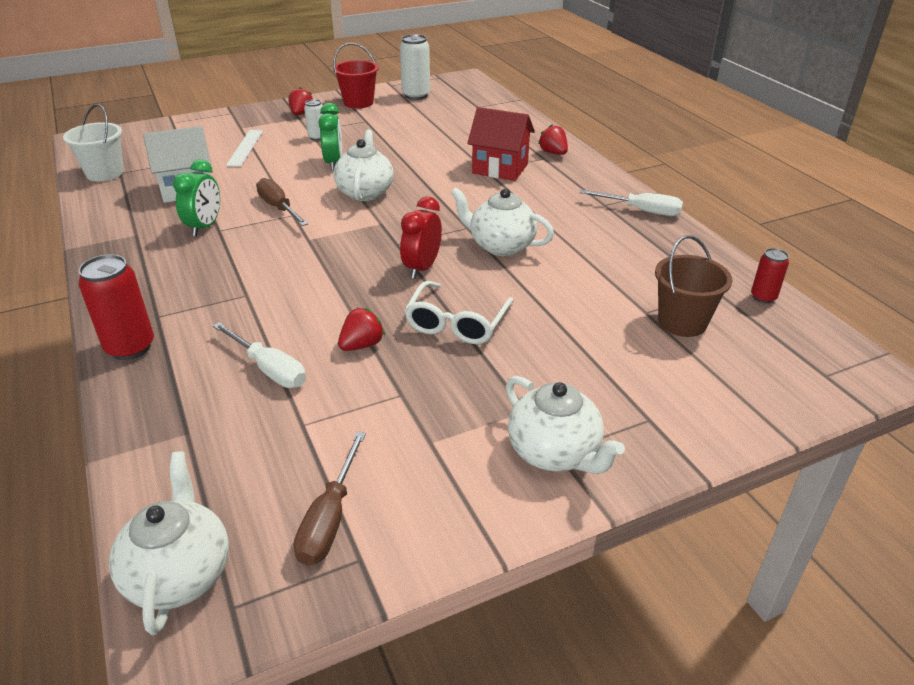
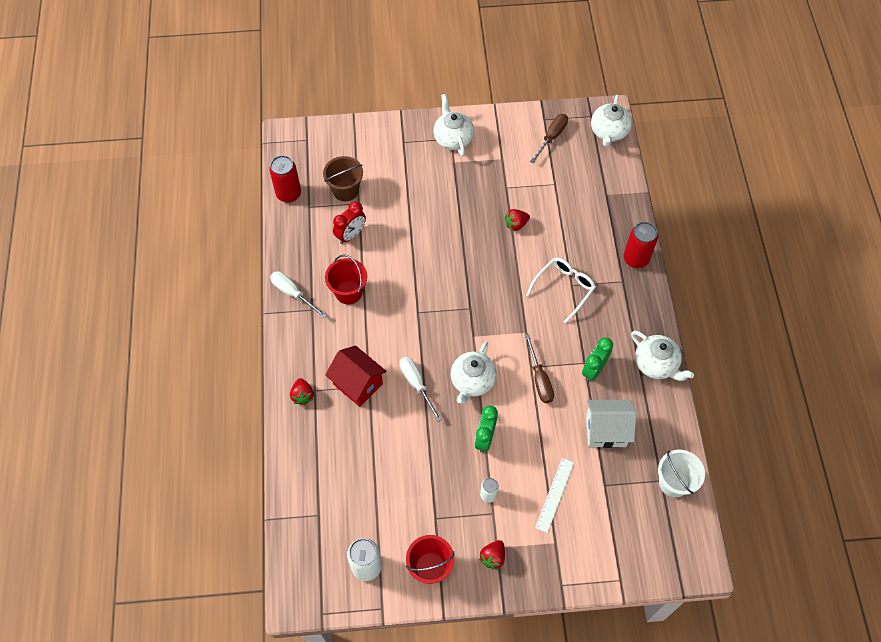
camera: 160 degrees left, 25 degrees up
(269, 369) = (565, 222): white screwdriver -> white screwdriver (416, 384)
(422, 268) = (463, 278): red clock -> red clock (351, 235)
(457, 322) = (461, 226): white glasses -> white glasses (564, 289)
(500, 246) = (406, 285): white teapot -> white teapot (656, 364)
(572, 225) = (348, 292): none -> red bucket
(763, 297) = (288, 194): red can -> red can, size x1.74

